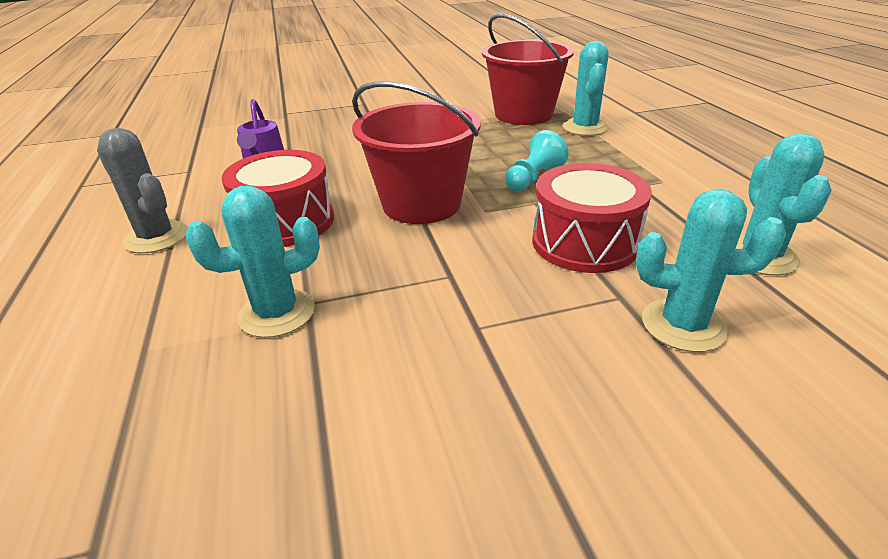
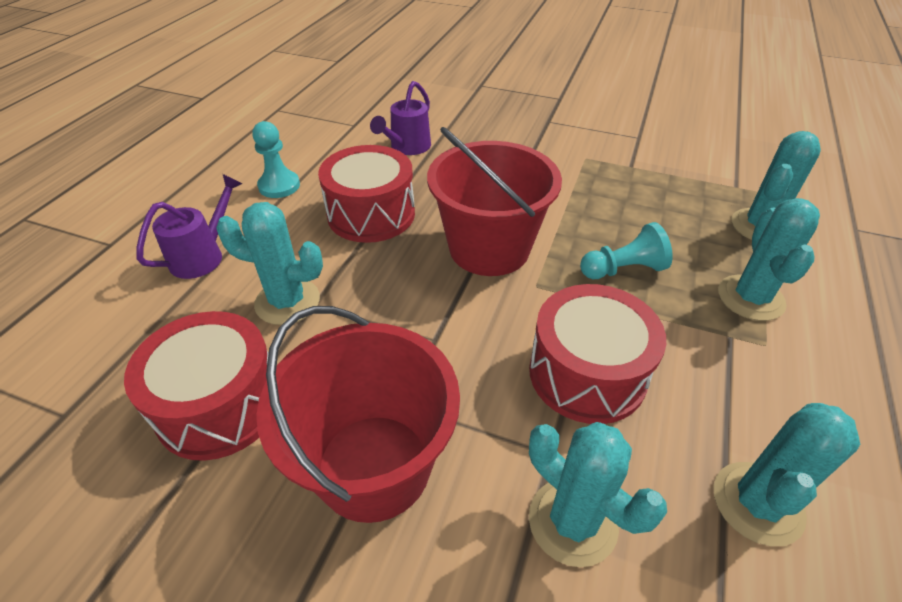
camera: 35 degrees right, 10 degrees up
(126, 322) = (203, 255): none -> purple watering can
(156, 237) = (279, 186): grey cactus -> turquoise pawn
(300, 422) = (220, 404): none -> red drum
(523, 114) = (709, 177): red bucket -> red bucket (374, 466)
(625, 163) = (750, 298): none -> turquoise cactus

